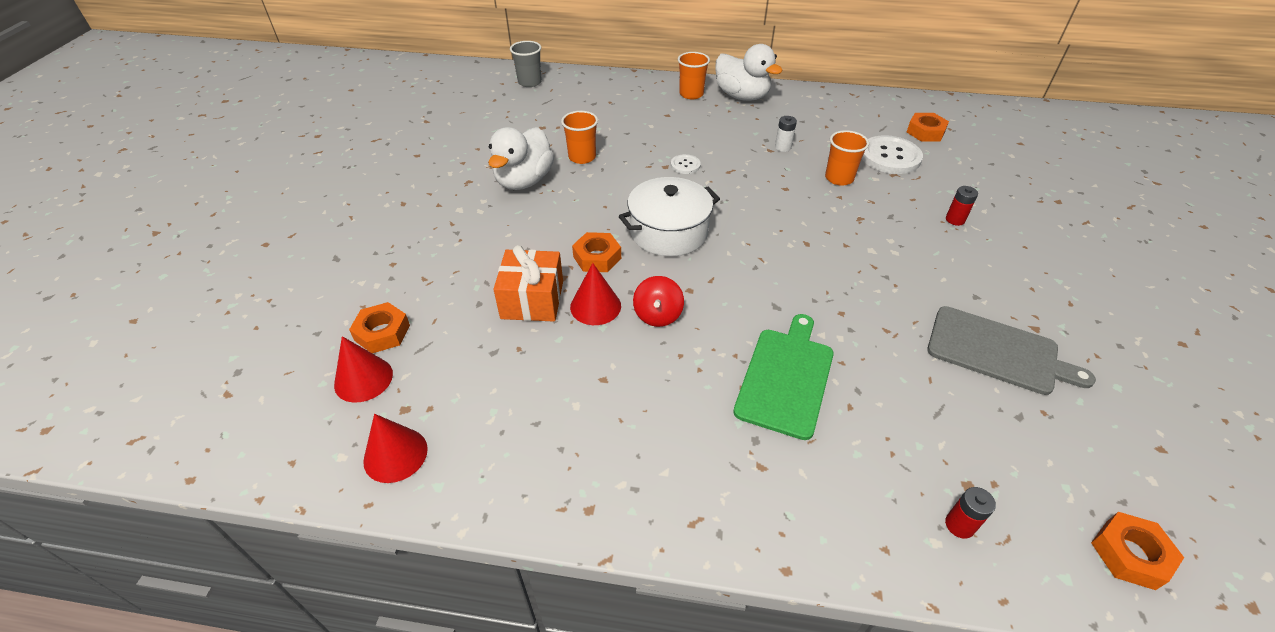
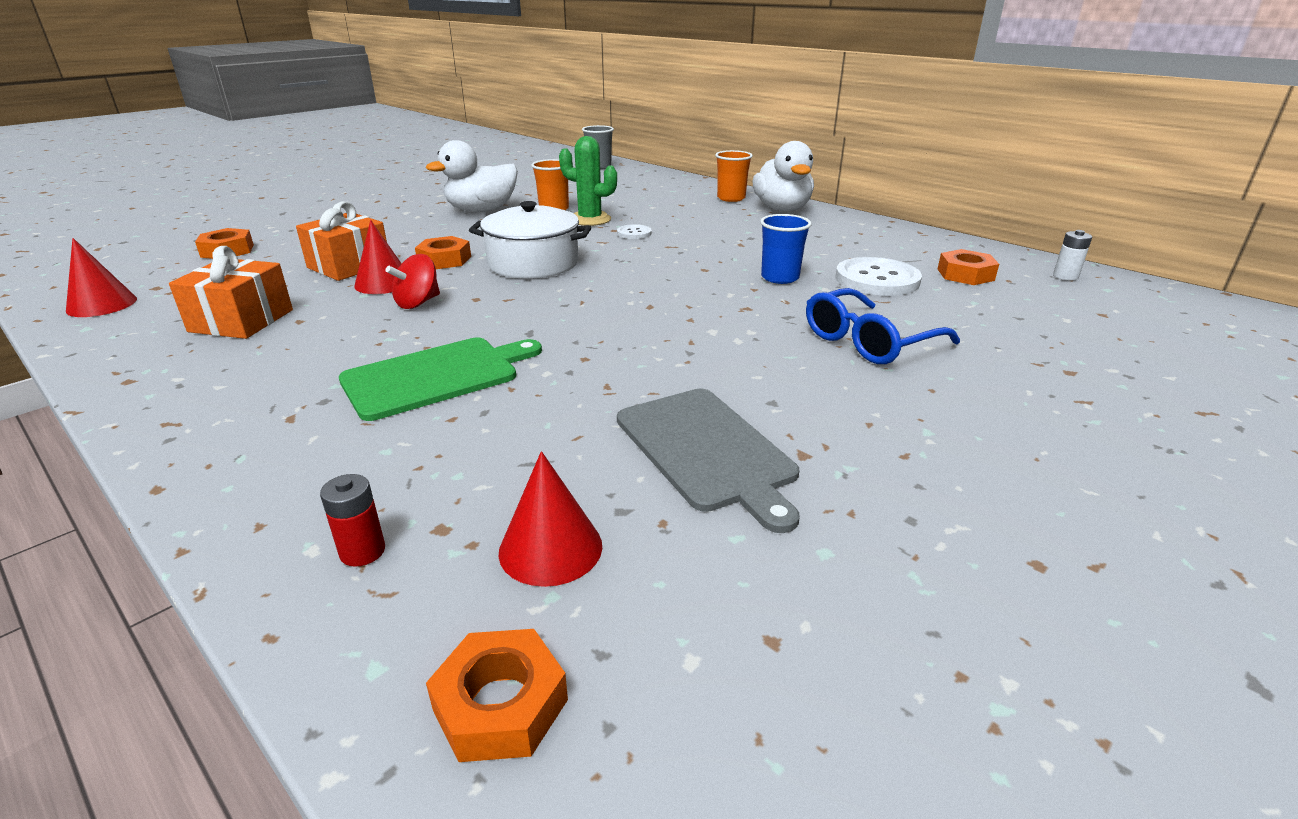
camera: 35 degrees right, 15 degrees down
(363, 379) = (169, 266): red cone -> red cone (550, 548)
(559, 404) = (241, 321): none -> orange gift
(629, 160) = (590, 219): none -> green cactus
(783, 147) = (758, 245): white battery -> white battery (1065, 276)
(839, 178) = (780, 278): orange cup -> blue cup
(955, 220) = (868, 341): red battery -> blue glasses

